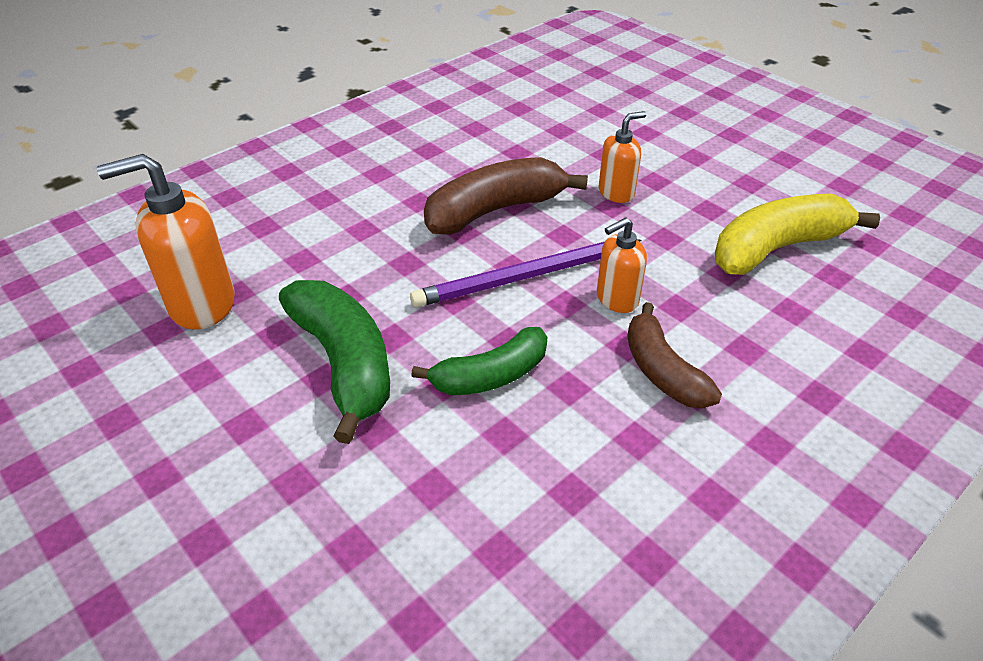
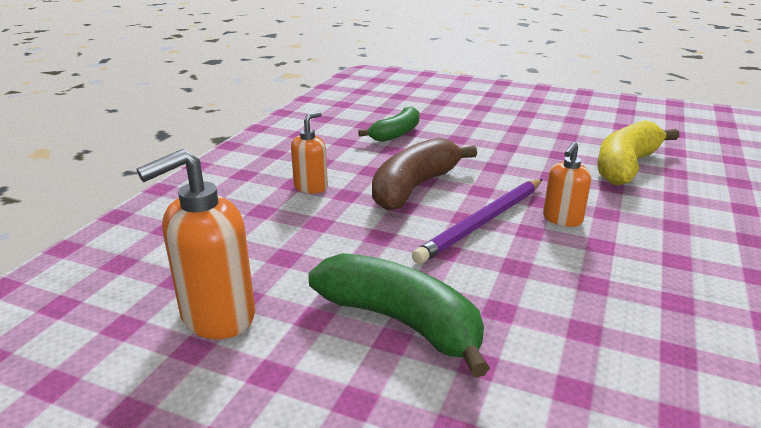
camera: 25 degrees left, 15 degrees down
(491, 375) = (529, 293): green banana -> green banana (396, 133)
(616, 193) = (490, 158): orange soap dispenser -> orange soap dispenser (311, 187)
(662, 371) = (643, 254): brown banana -> none

